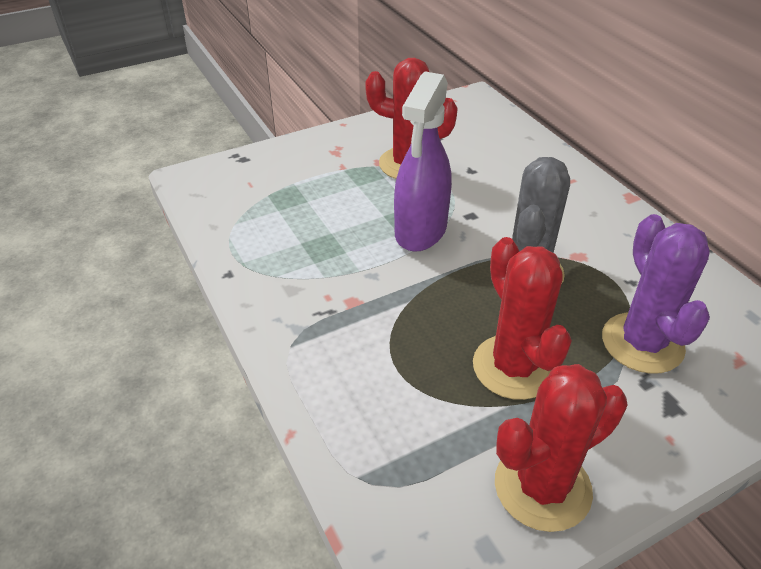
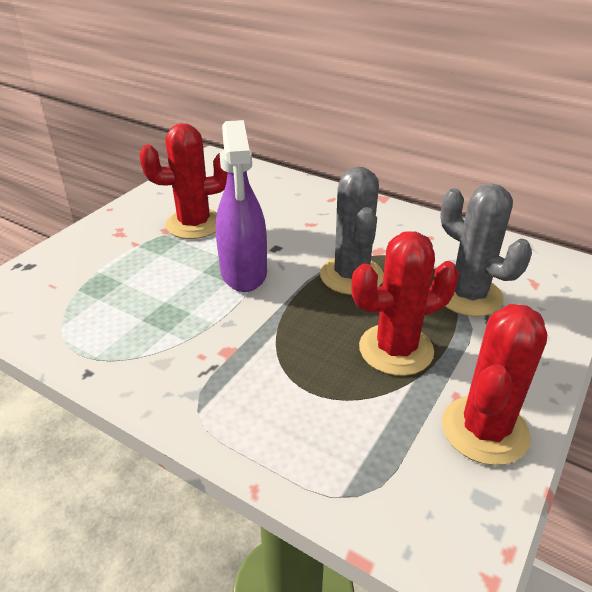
camera: 30 degrees left, 5 degrees down
(514, 367) = (396, 349): red cactus -> red cactus turned 60 degrees counterclockwise
(642, 343) = (468, 296): purple cactus -> grey cactus

